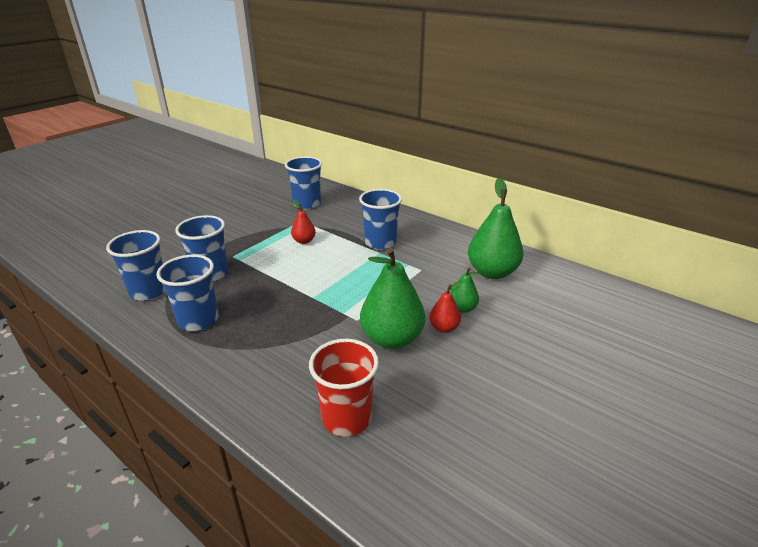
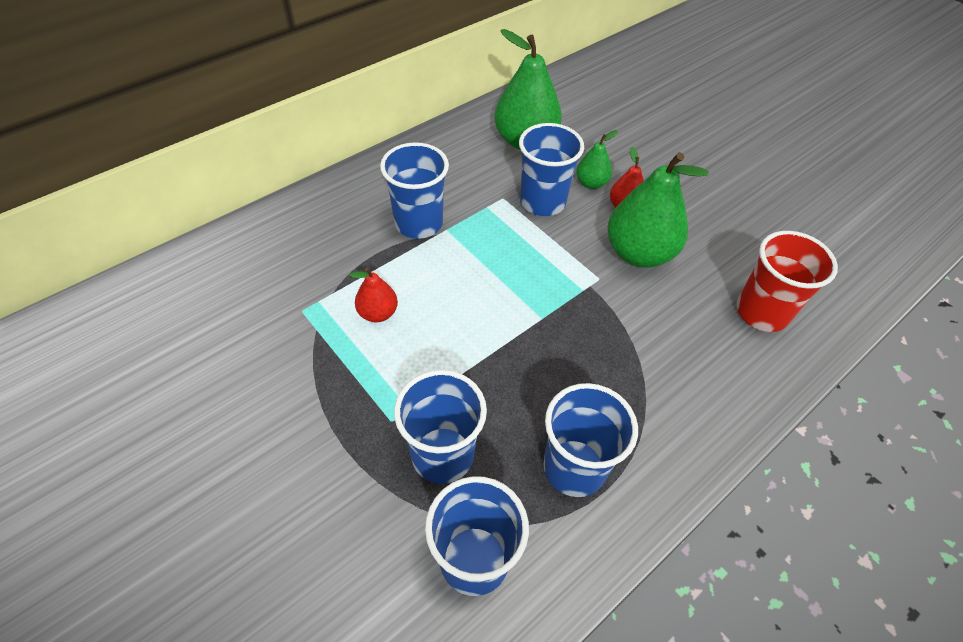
camera: 80 degrees left, 20 degrees up
(307, 204) = (238, 295): blue cup -> blue cup (542, 202)

